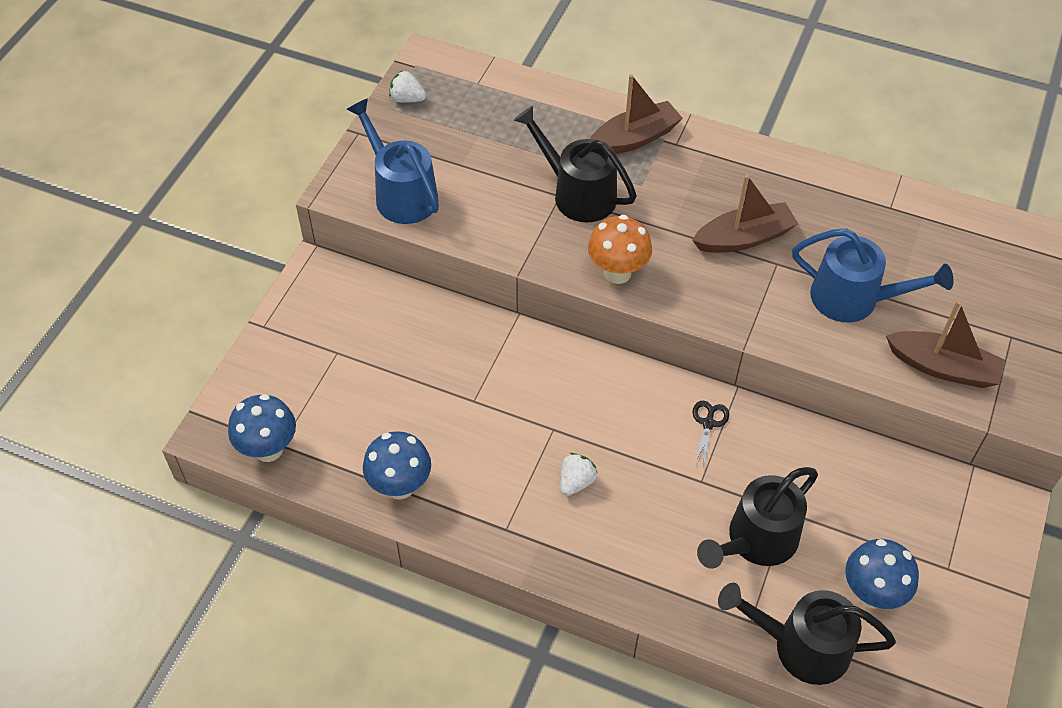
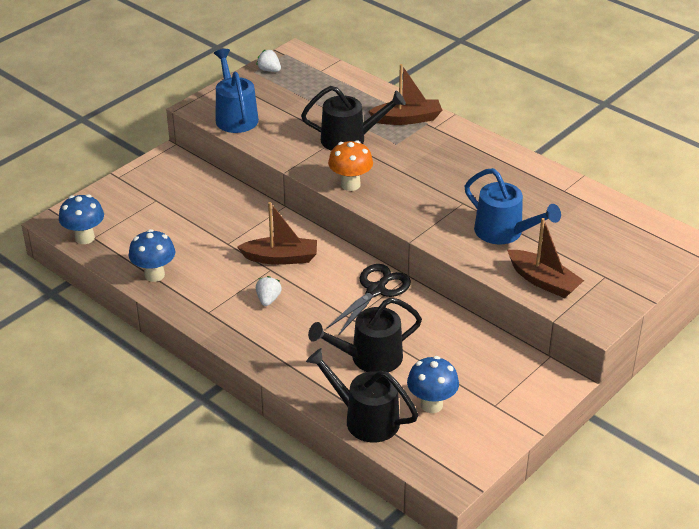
camera: 20 degrees right, 15 degrees down
(576, 482) = (268, 299): white strawberry -> white strawberry turned 45 degrees counterclockwise
(577, 193) = (350, 139): black watering can -> black watering can turned 120 degrees clockwise
(708, 423) = (376, 290): black scissors -> black scissors, size x1.97
(744, 238) = (448, 185): brown boat -> brown boat (281, 258)

